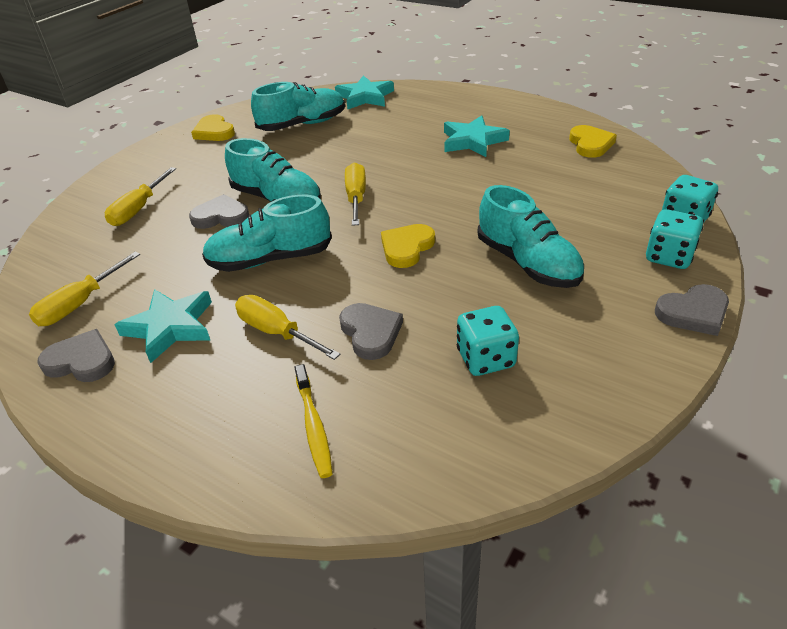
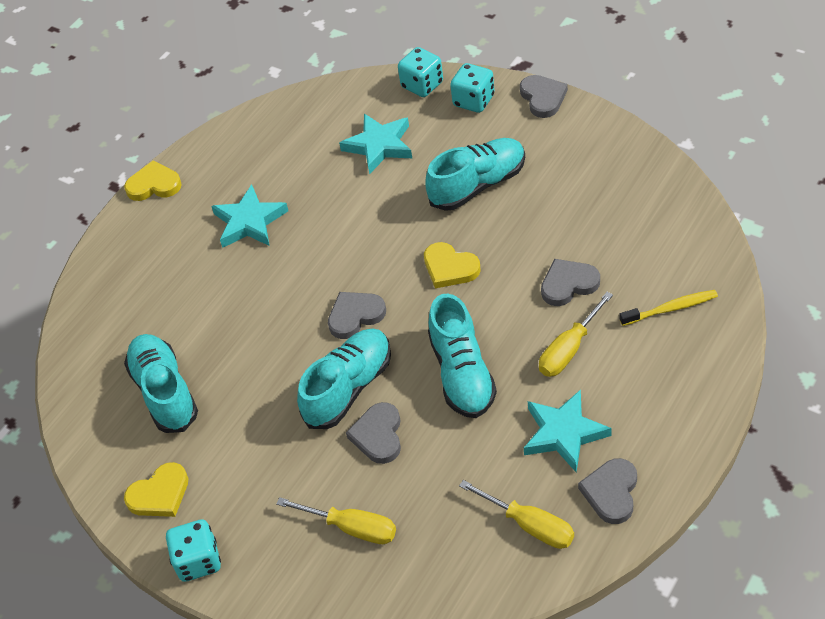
camera: 85 degrees left, 10 degrees up
(356, 198) = (355, 316): yellow screwdriver -> grey heart
(365, 97) = (100, 332): turquoise star -> turquoise star (379, 146)
(485, 358) = (596, 213): turquoise dice -> turquoise dice (198, 561)
(590, 144) = (278, 130): yellow heart -> yellow heart (154, 185)

